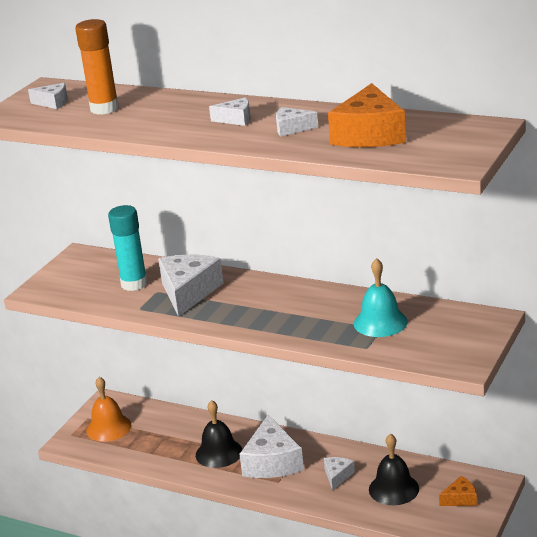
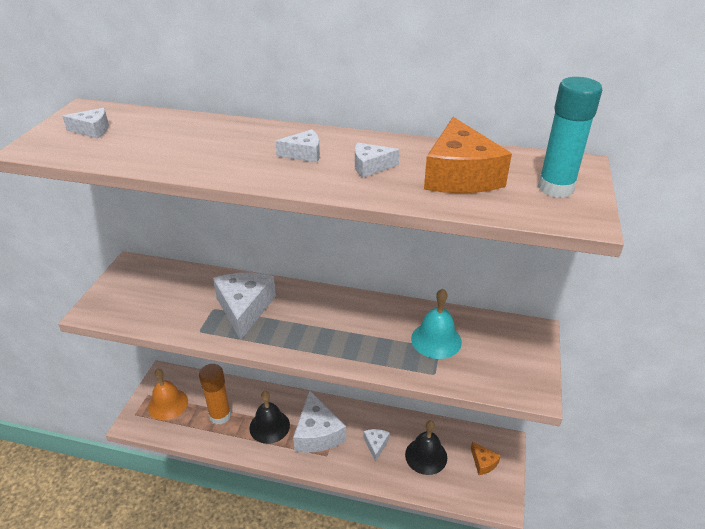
camera: 15 degrees left, 10 degrees up
(104, 109) = (152, 138): orange glue stick -> orange glue stick (220, 415)
(134, 284) = (189, 300): turquoise glue stick -> turquoise glue stick (555, 188)
(460, 499) = (483, 462): orange cheese -> orange cheese turned 90 degrees clockwise

